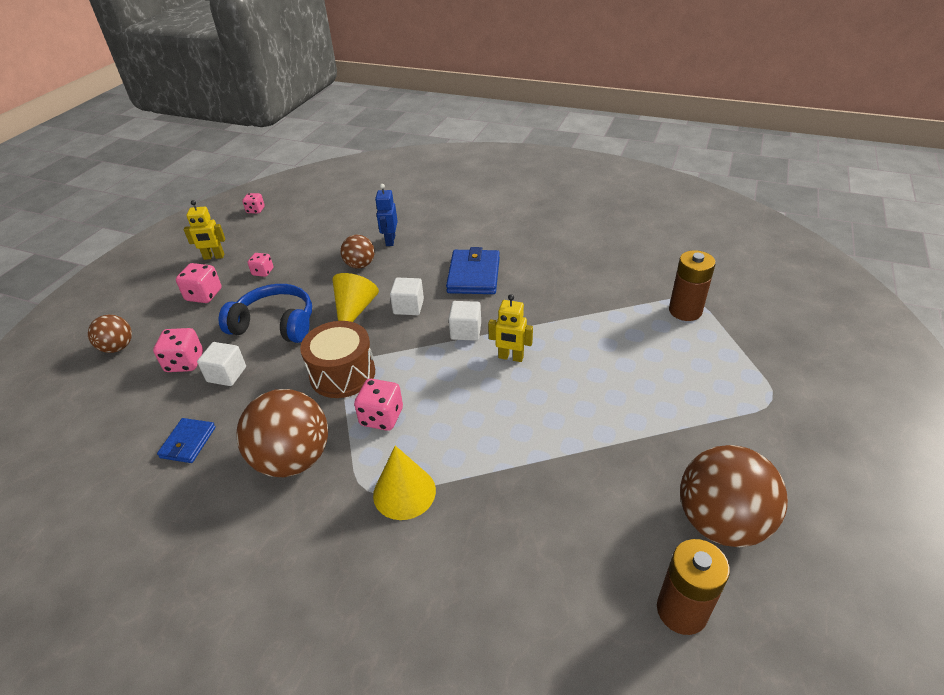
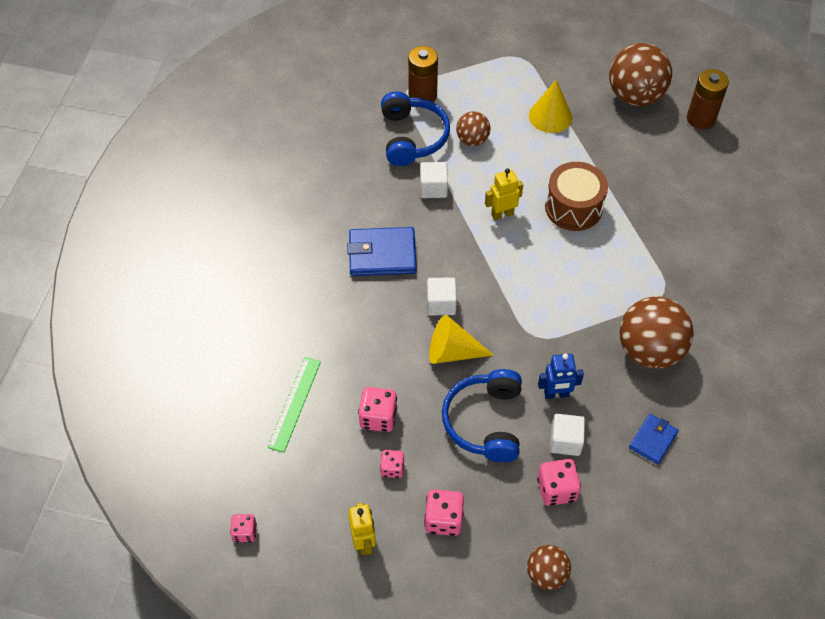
camera: 100 degrees left, 15 degrees up
(188, 442) = (653, 440): blue wallet -> blue wallet turned 60 degrees counterclockwise
(342, 374) = (546, 339): brown drum -> brown drum (573, 207)
(343, 229) = (294, 403): none -> green ruler
(360, 265) = (371, 366): brown ball -> brown ball (472, 140)
(381, 417) = (591, 297): pink dice -> pink dice (378, 417)
(390, 241) = (319, 345): blue robot -> blue robot (556, 394)
(404, 492) = (659, 267): yellow cone -> yellow cone (550, 116)
(466, 331) = (472, 251): white cube -> white cube (433, 188)
(510, 357) = (502, 214): yellow robot -> yellow robot turned 120 degrees counterclockwise
(622, 300) = (412, 137): none -> blue headphones

